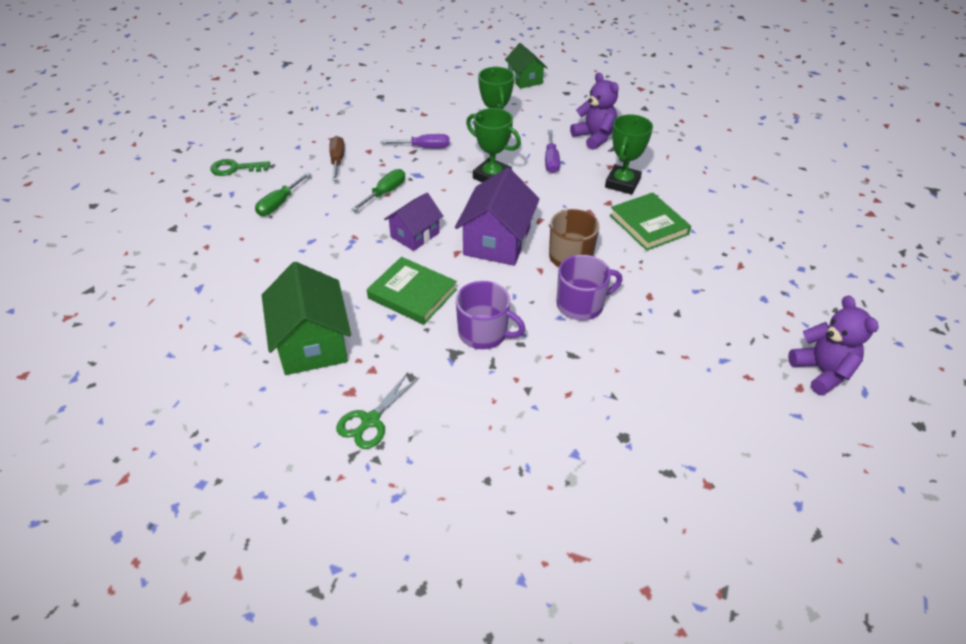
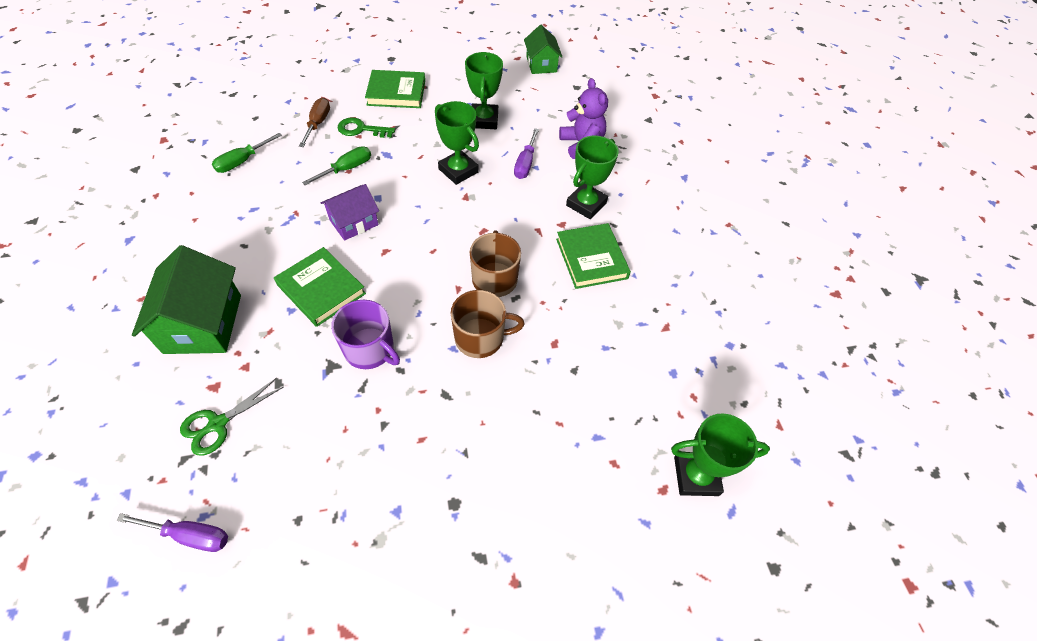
camera: 10 degrees right, 10 degrees up
(235, 168) = (220, 114): green key -> green key (361, 129)
(400, 123) = (396, 92): none -> green book
(424, 148) = (407, 125): purple screwdriver -> purple screwdriver (190, 535)
(497, 241) = (430, 246): purple house -> none
(581, 305) = (480, 338): purple mug -> brown mug
(822, 372) = (696, 476): purple teddy bear -> green trophy

